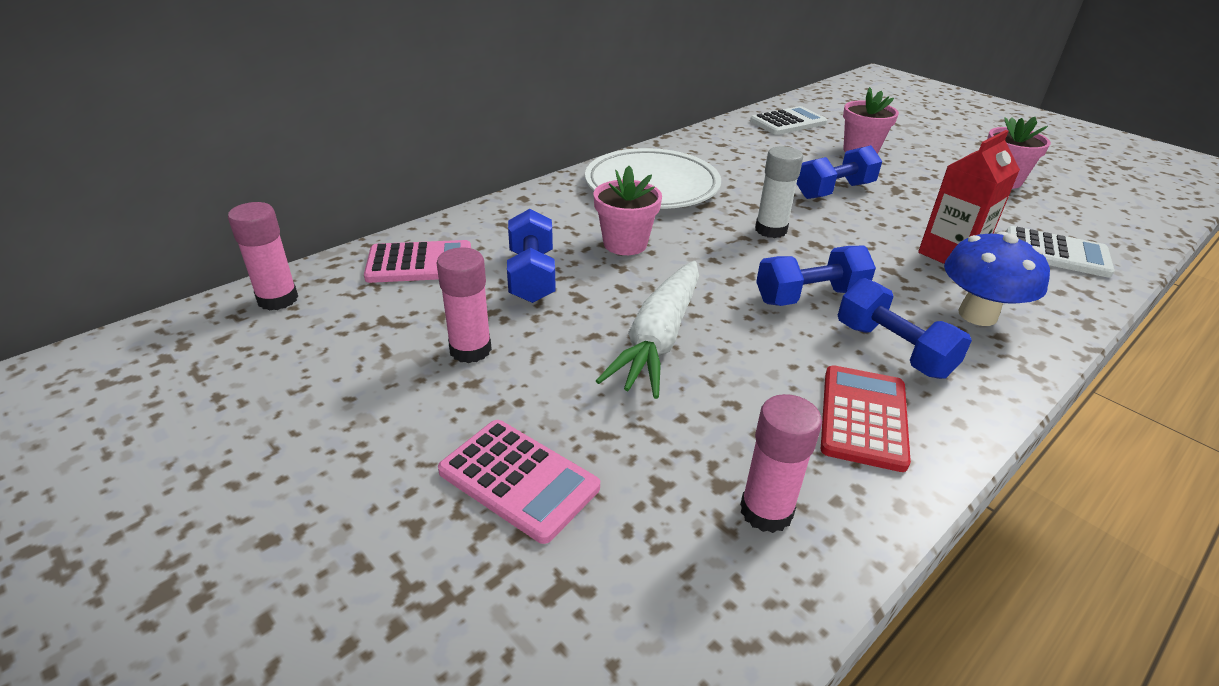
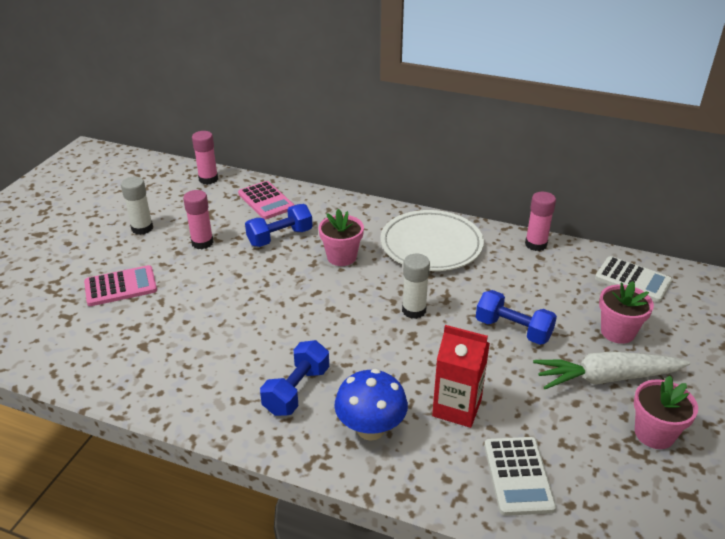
camera: 65 degrees right, 0 degrees up
(344, 411) = (142, 228): none -> white glue stick
(518, 480) = (121, 287): pink calculator -> pink calculator turned 120 degrees counterclockwise
(659, 339) = (248, 296): white carrot -> white carrot (606, 378)
(766, 511) = (130, 363): pink glue stick -> pink glue stick (535, 244)
(809, 296) = (336, 344): blue dumbbell -> none
(863, 418) = (219, 386): red calculator -> none

